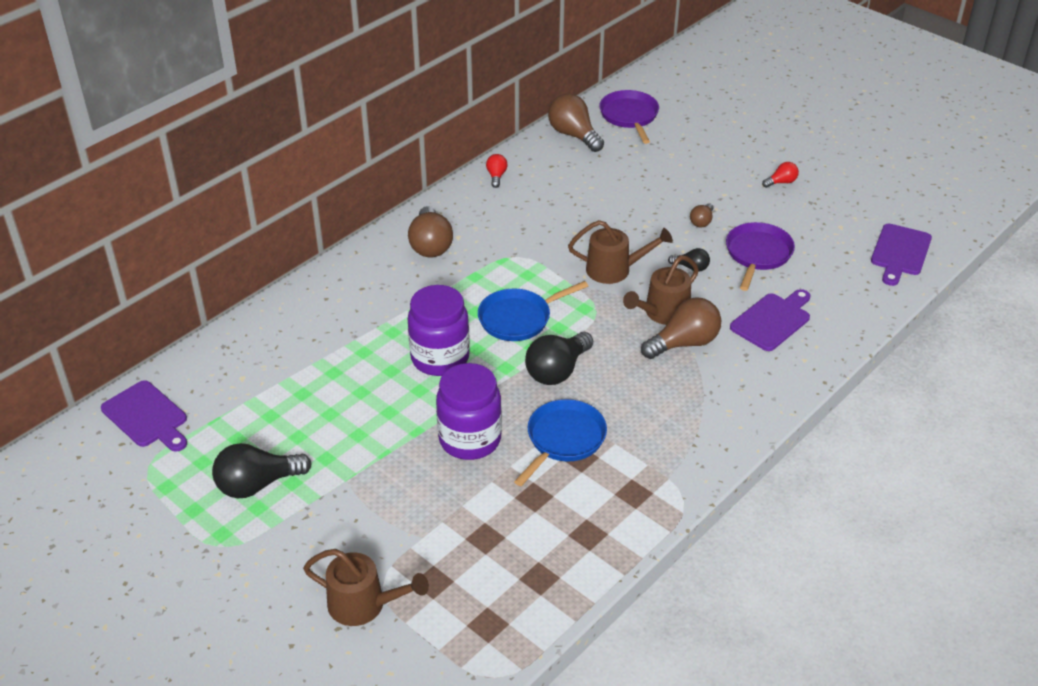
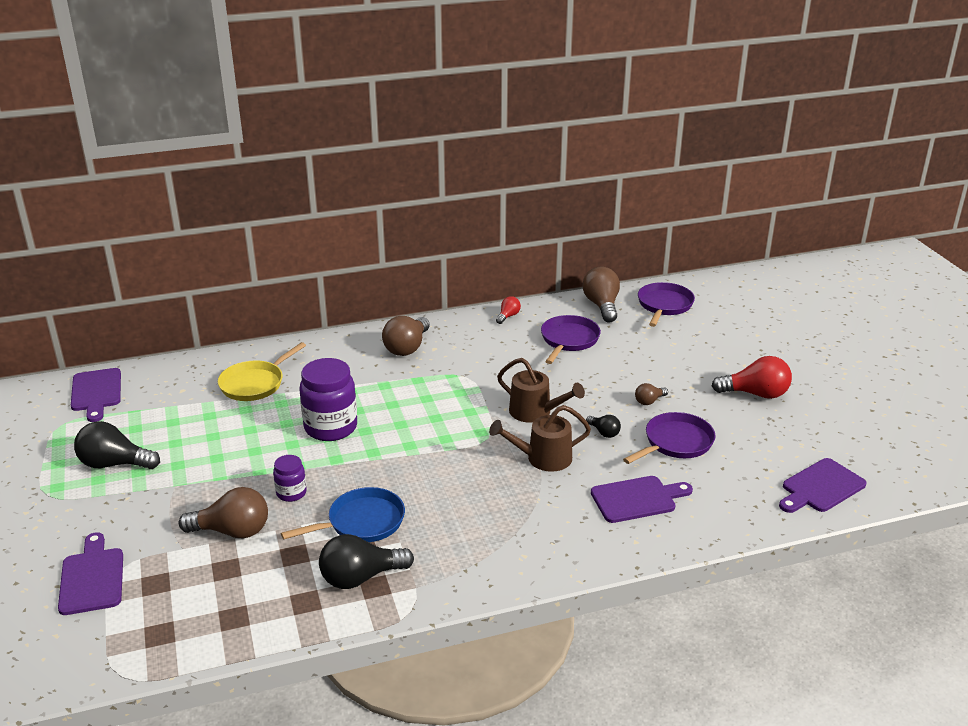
camera: 30 degrees right, 10 degrees down
(314, 341) = (255, 384): none -> yellow pan
(364, 605) = (92, 578): brown watering can -> purple cutting board
(470, 439) = (291, 493): purple jar -> purple jar, size x0.52
(518, 318) = (420, 421): blue pan -> none
(557, 371) = (410, 470): black light bulb -> black light bulb (360, 577)
(576, 183) = (568, 340): none -> purple pan
(684, 343) = (538, 488): brown light bulb -> brown light bulb (232, 531)
(781, 182) = (755, 394): red light bulb -> red light bulb, size x1.95

